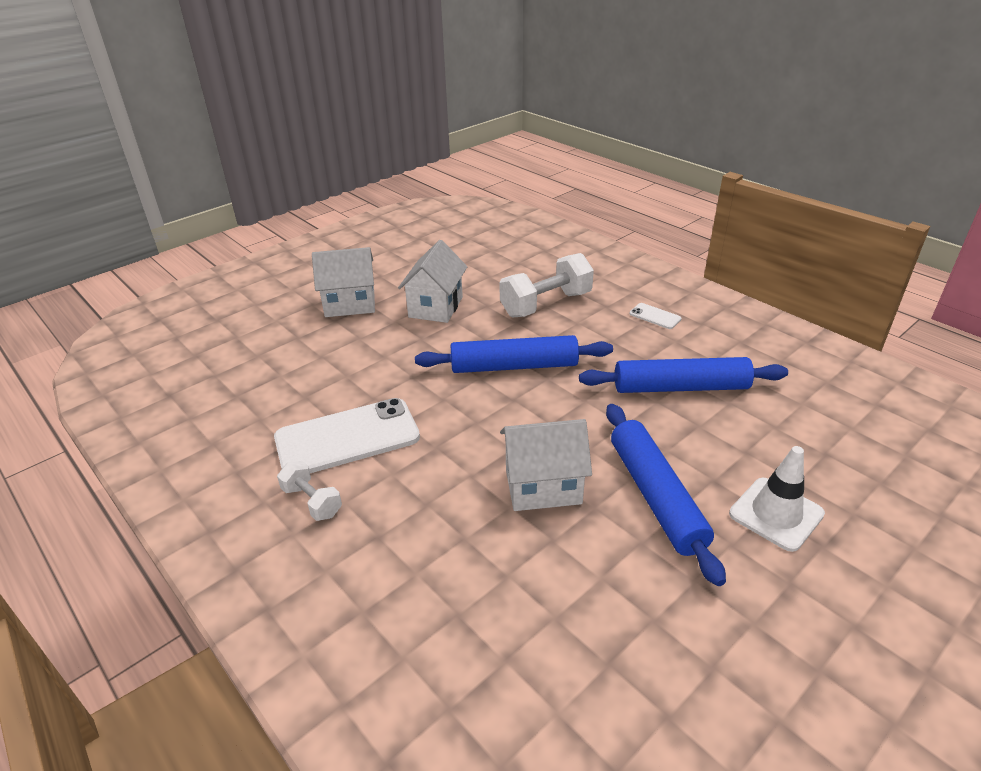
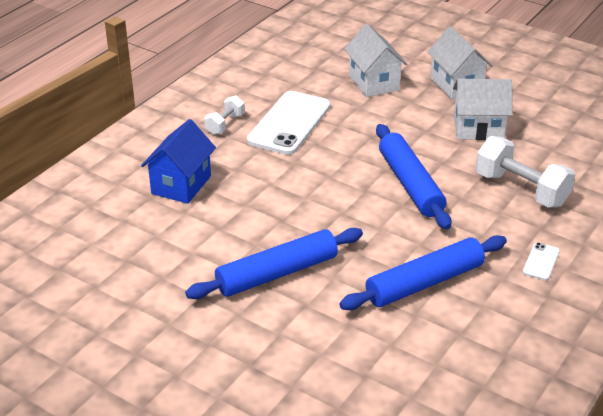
camera: 75 degrees right, 0 degrees up
(347, 438) = (289, 123): white phone -> white phone turned 60 degrees clockwise
(439, 571) = (181, 185): none -> blue house
(543, 487) = (269, 217): white house -> white house (374, 83)
(680, 387) = (424, 283): blue rolling pin -> blue rolling pin turned 75 degrees clockwise
(776, 514) = (277, 339): white traffic cone -> none

